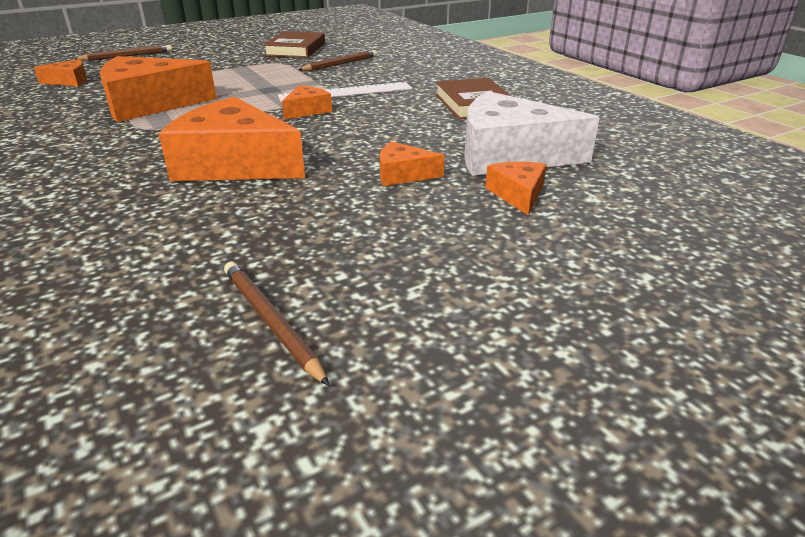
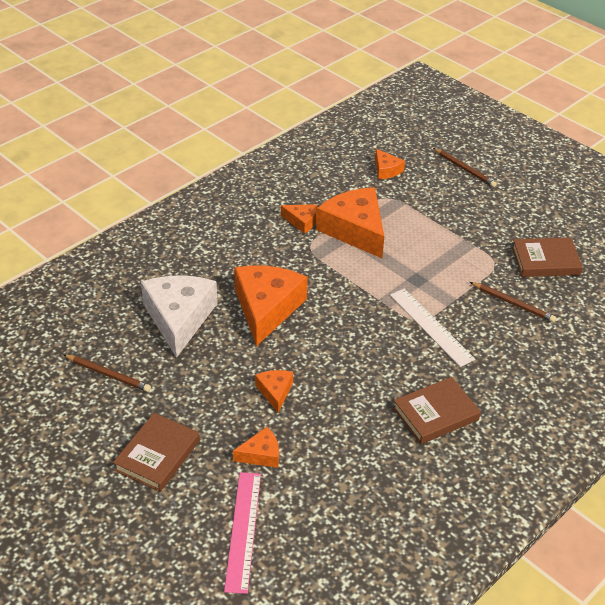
camera: 75 degrees right, 10 degrees up
(271, 322) = (108, 374): brown pencil -> brown pencil turned 75 degrees clockwise
(307, 110) = (376, 315): orange cheese -> orange cheese (302, 221)
(507, 279) = (157, 455): none -> brown book
(509, 155) = (326, 446): white cheese -> white cheese (179, 318)
(660, 220) = (243, 530): none -> pink ruler

